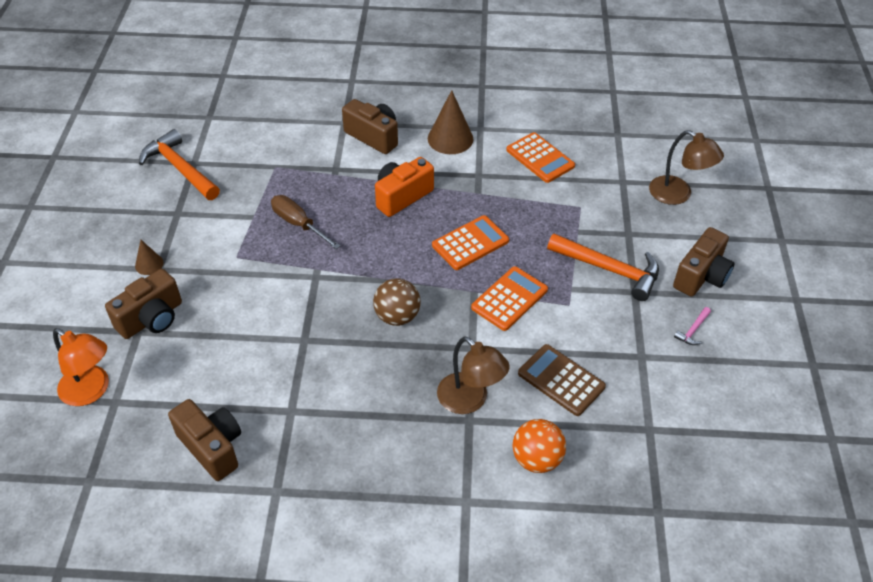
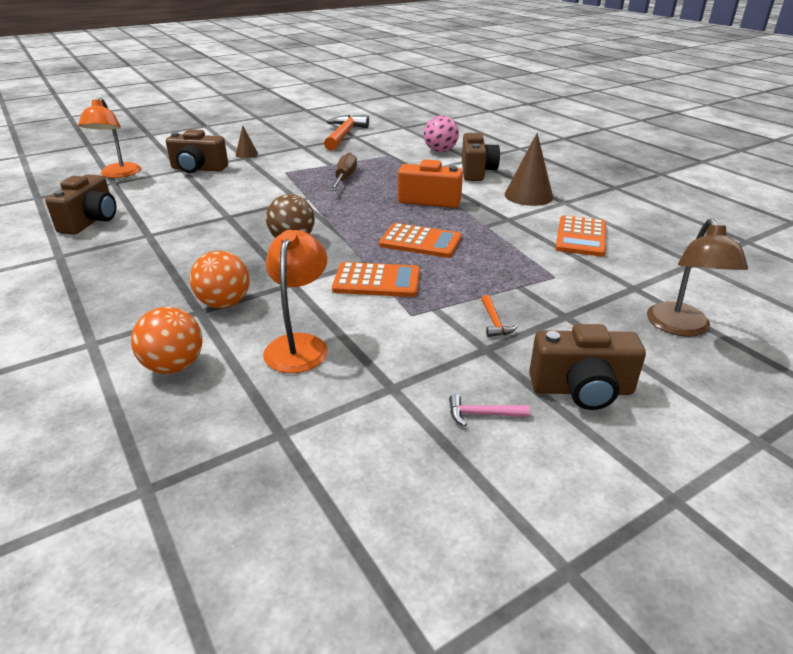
camera: 55 degrees right, 15 degrees down
(302, 130) = (440, 151): none -> pink ball
(470, 400) = (224, 303): brown lamp -> orange ball
(561, 380) = (299, 345): brown calculator -> orange lamp
(610, 270) = (494, 322): orange hammer -> orange hammer, size x0.43

